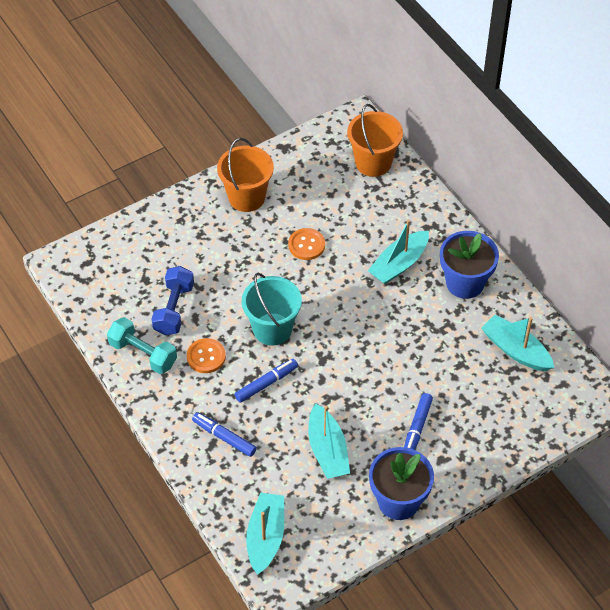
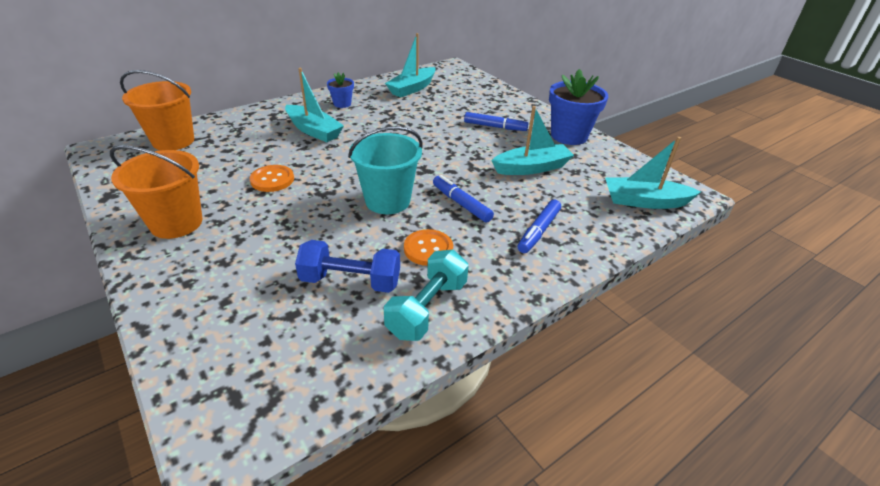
camera: 95 degrees left, 15 degrees down
(465, 283) = (342, 104): blue flower pot -> blue flower pot, size x0.52

